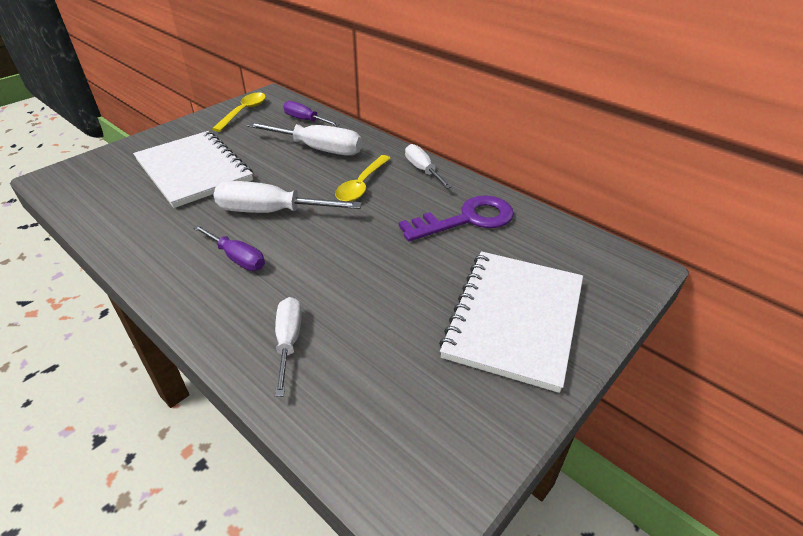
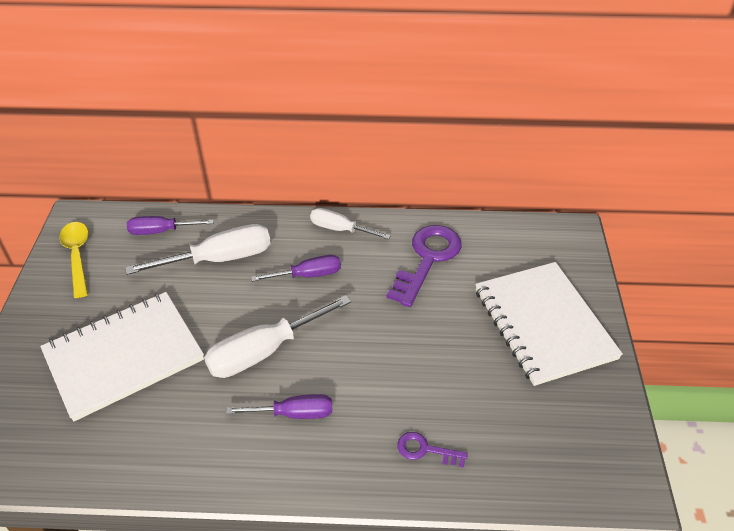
camera: 40 degrees left, 5 degrees up
(194, 170) = (124, 356): white notebook -> white notebook turned 45 degrees counterclockwise
(288, 341) = (425, 450): white screwdriver -> purple key
(362, 185) = (308, 275): yellow spoon -> purple screwdriver

